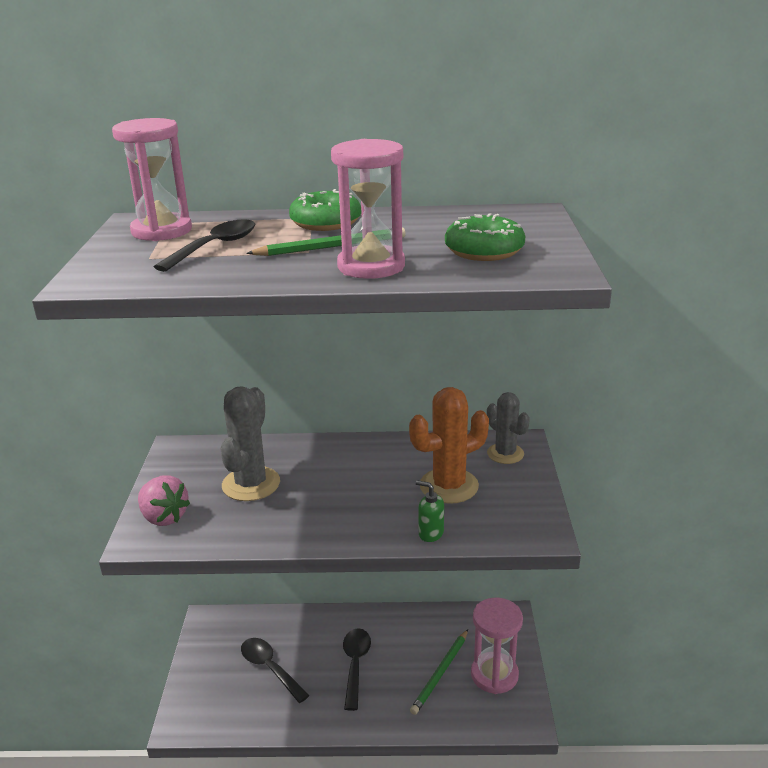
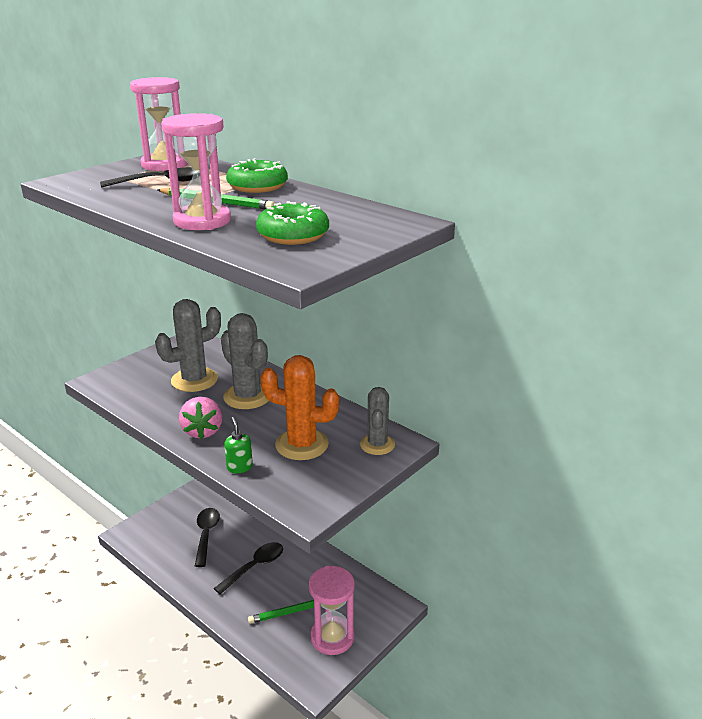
camera: 40 degrees right, 0 degrees up
(164, 517) = (125, 375): pink strawberry -> pink strawberry (203, 431)
(331, 472) = (247, 396): none -> grey cactus

